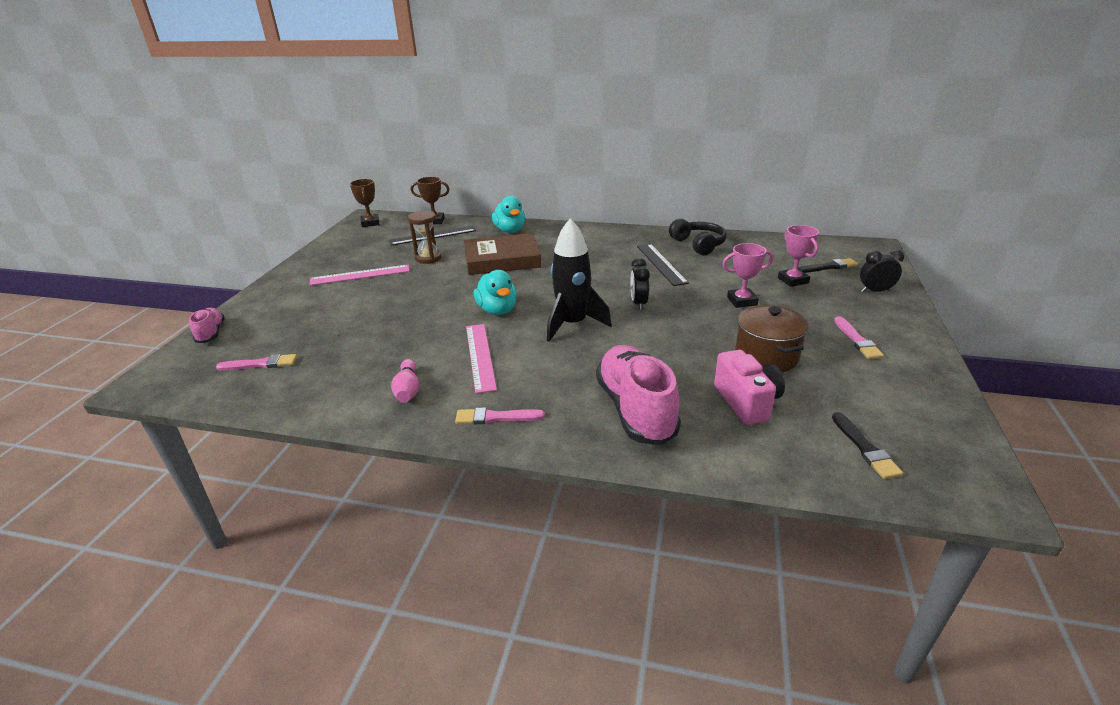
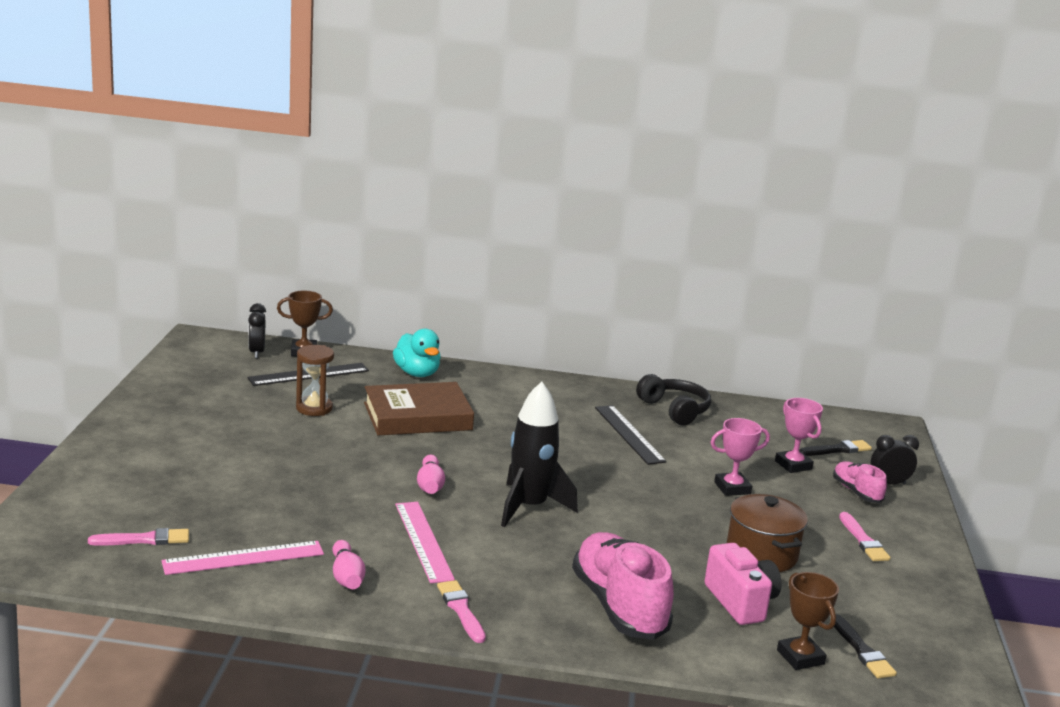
camera: 10 degrees left, 10 degrees down
(211, 333) = (54, 497): pink shoe -> pink shoe (856, 492)
(360, 275) = (226, 427): pink ruler -> pink ruler (243, 558)
(370, 223) = (209, 349): brown trophy -> brown trophy (800, 657)
(495, 417) = (461, 610): pink brush -> pink brush turned 75 degrees clockwise
(497, 310) = (430, 485): turquoise duck -> pink bowling pin
(638, 303) = (606, 485): black clock -> black clock (256, 352)

